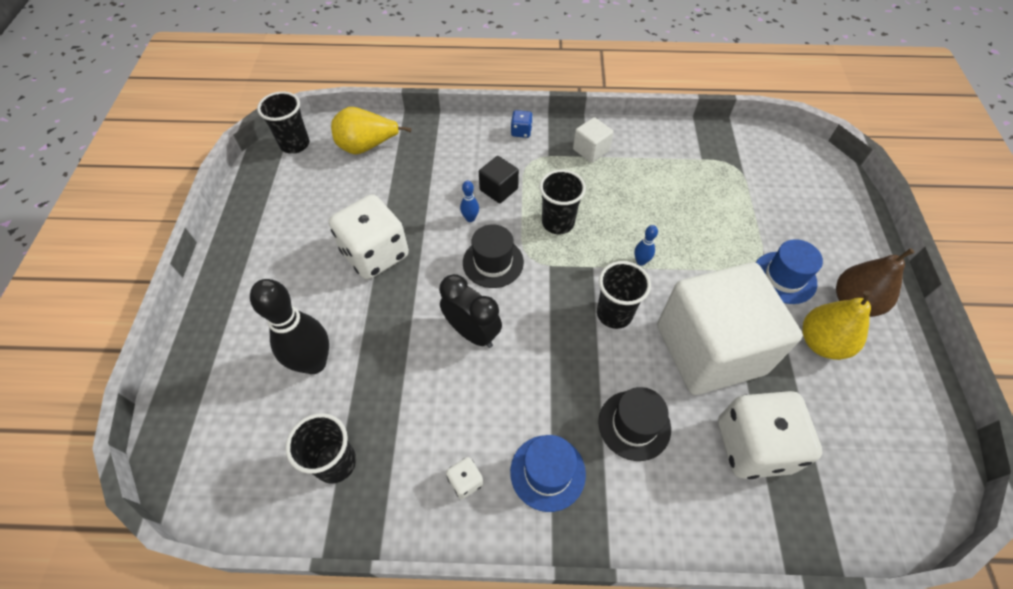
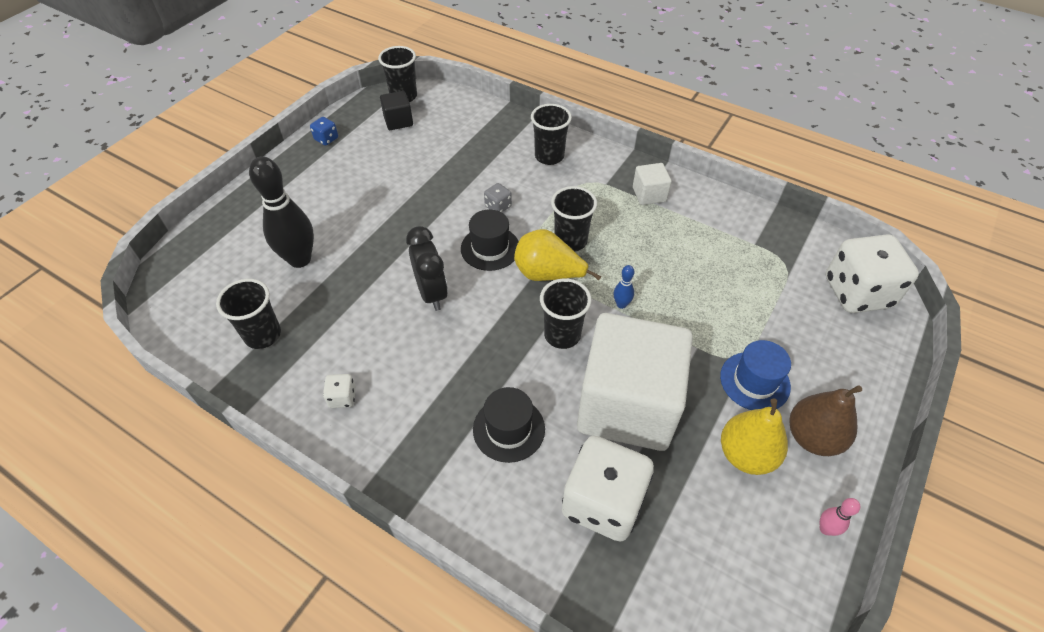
camera: 30 degrees right, 5 degrees down
(367, 146) = (457, 119): yellow pear -> yellow pear (548, 274)
(375, 254) = (402, 202): white dice -> white dice (857, 292)
(470, 218) = (498, 206): blue bowling pin -> grey dice
(481, 150) = (549, 156): none -> black cup
(499, 189) = (540, 194): black cube -> black cube (398, 121)
(521, 131) = (596, 155): blue dice -> blue dice (326, 139)
(547, 472) = (409, 425): blue hat -> none
(913, 372) = (825, 529): none -> pink bowling pin

